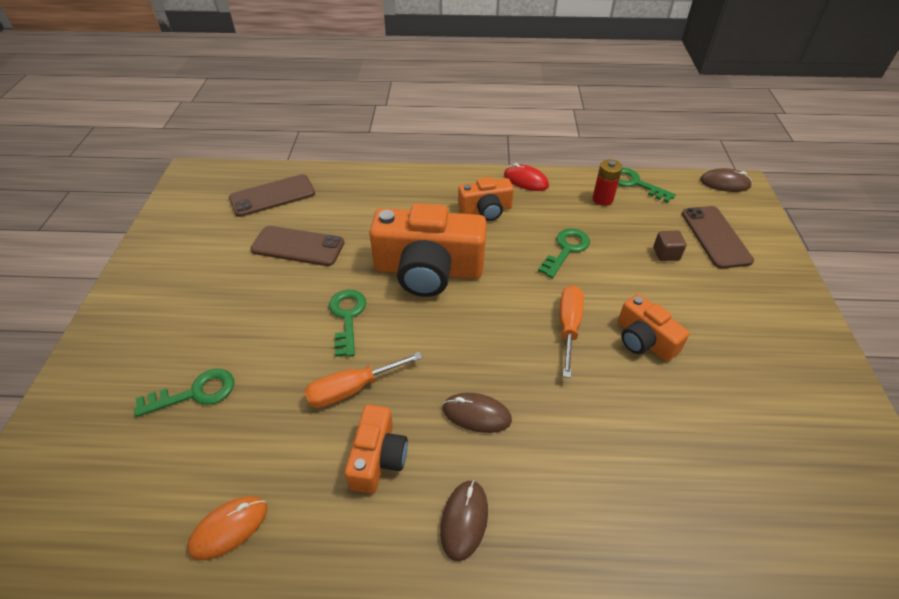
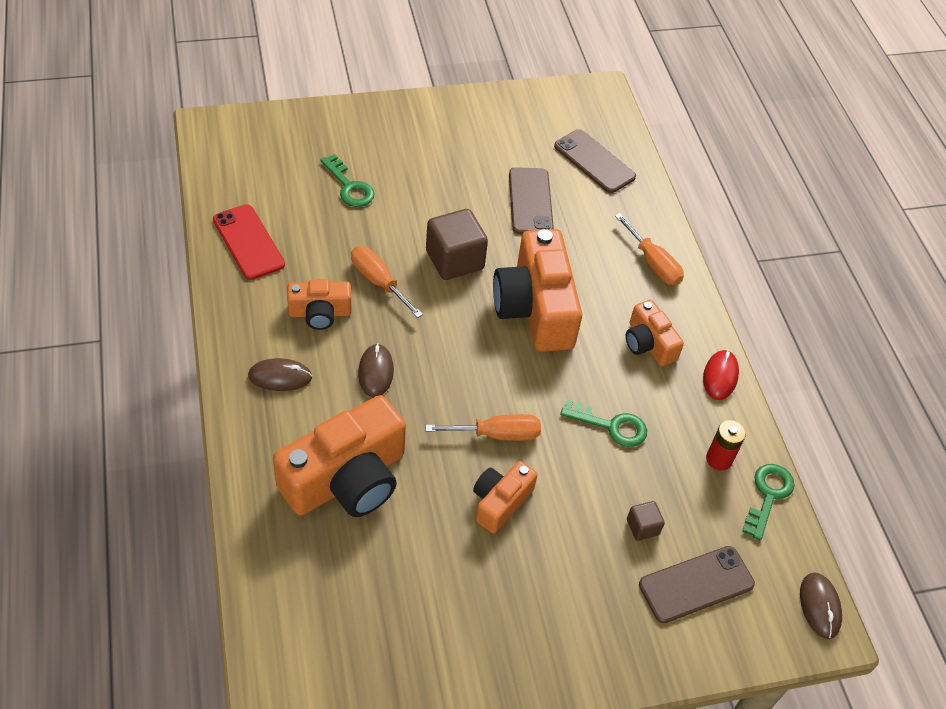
camera: 70 degrees right, 5 degrees up
(229, 528) = (248, 242): orange mouse -> red phone
(347, 317) = (454, 260): green key -> brown cube
(402, 188) = (653, 263): none -> orange screwdriver
(617, 468) = (347, 479): none -> orange camera

